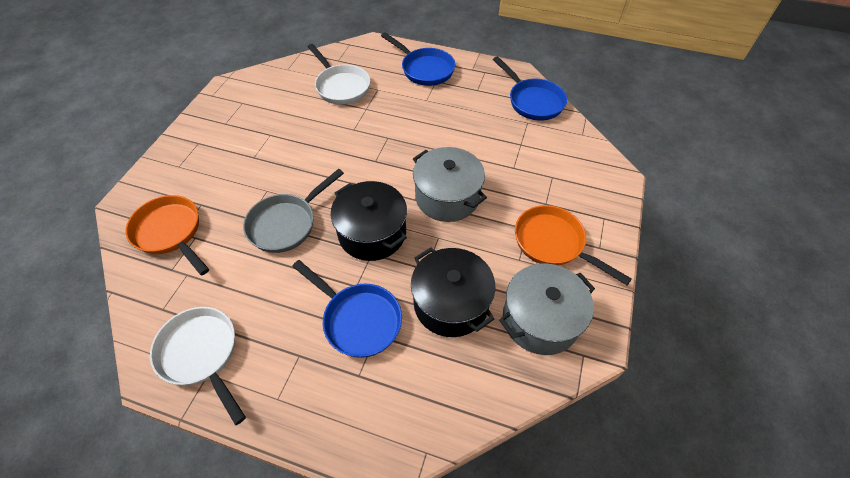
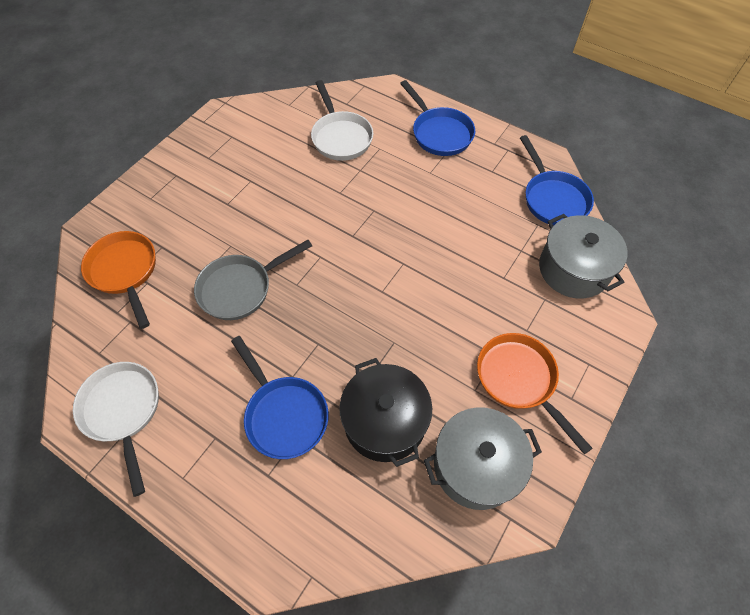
camera: 15 degrees right, 5 degrees up
(372, 233) = (325, 320): black pot -> none
(447, 197) = (418, 297): grey pot -> grey pot (573, 269)

